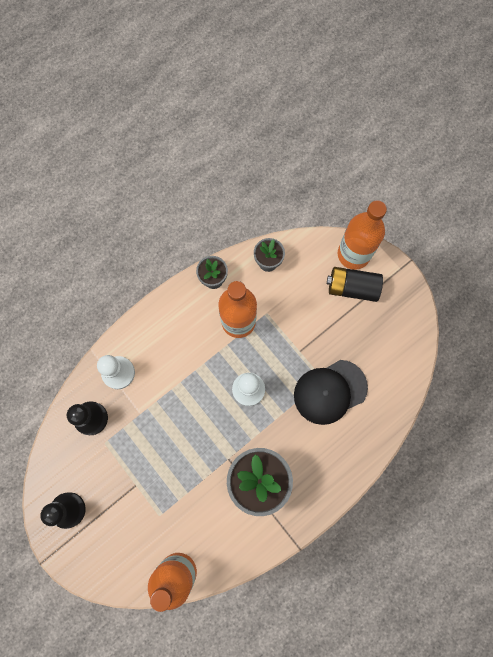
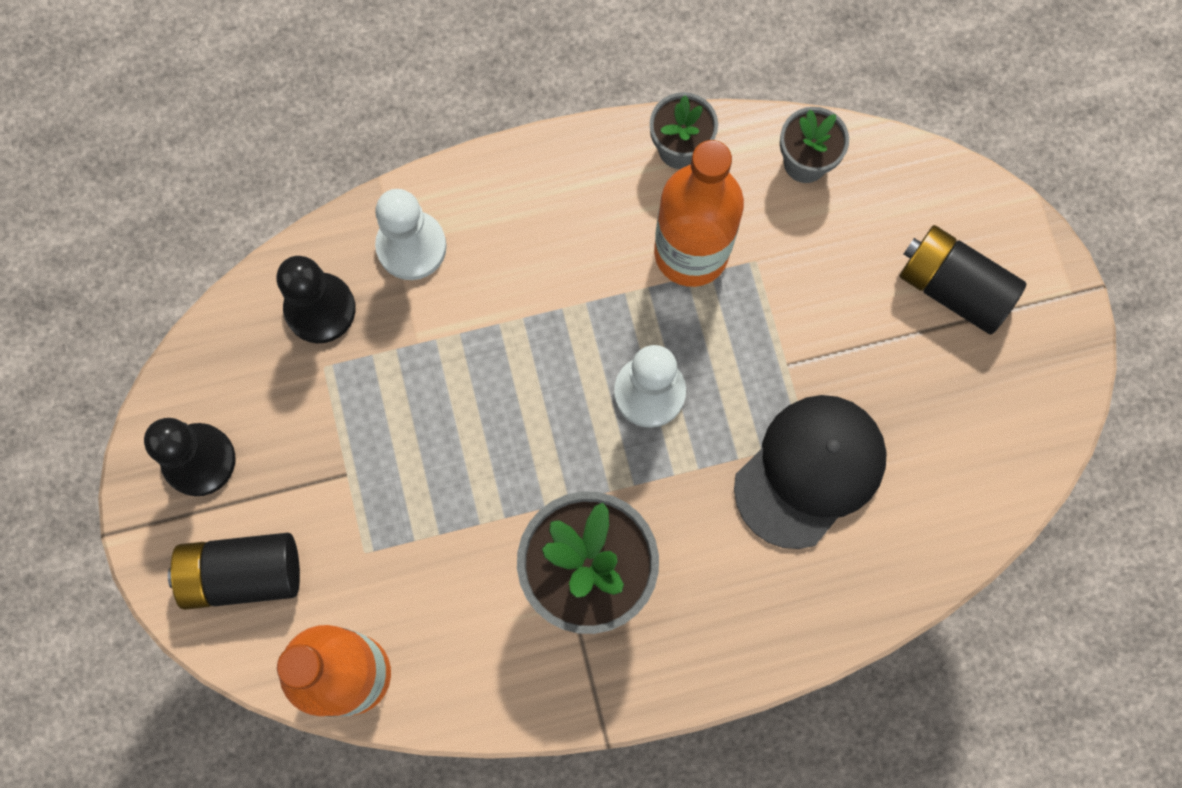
camera: 25 degrees right, 0 degrees up
(110, 551) = (242, 574): none -> black battery
(330, 392) = (810, 471): black cap -> black cap turned 135 degrees clockwise
(353, 254) = (988, 222): orange bottle -> none

